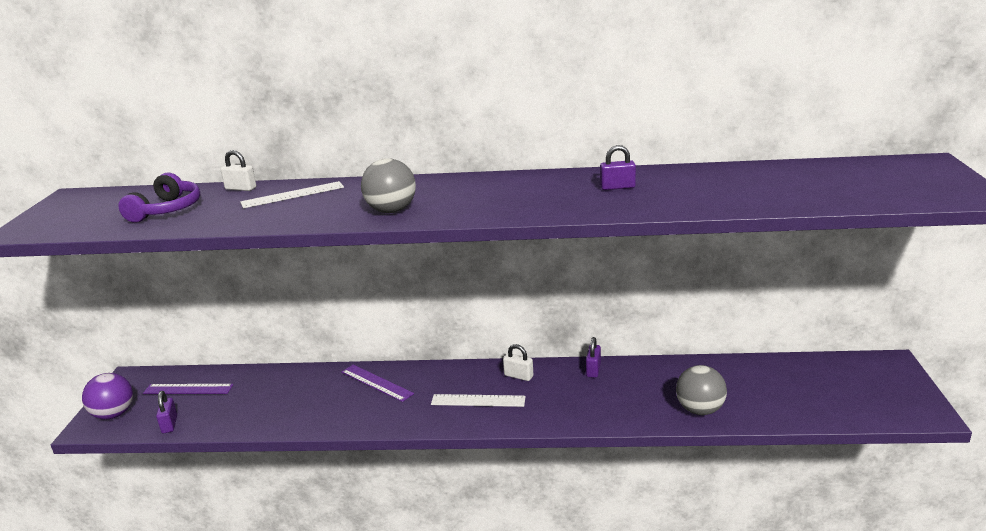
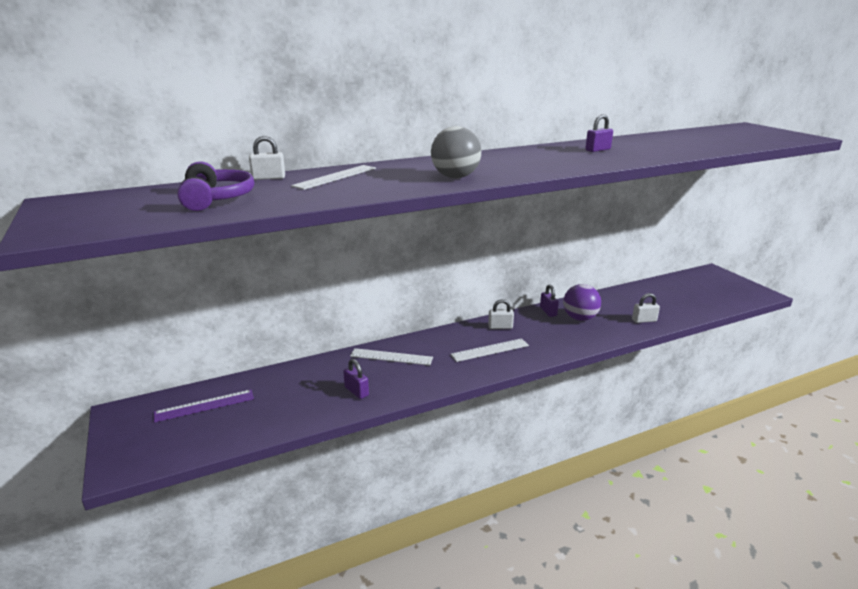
camera: 30 degrees left, 0 degrees up
(114, 414) = (138, 449): purple ball -> purple ball (580, 318)
(169, 424) = (218, 440): purple padlock -> purple padlock (356, 391)
(377, 382) = (391, 357): purple ruler -> white ruler
(699, 410) = (644, 320): grey ball -> white padlock

